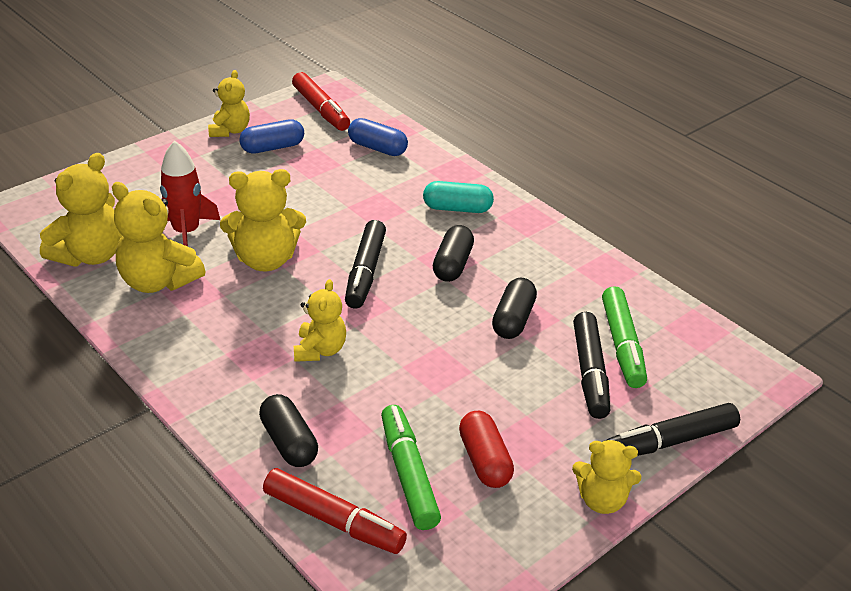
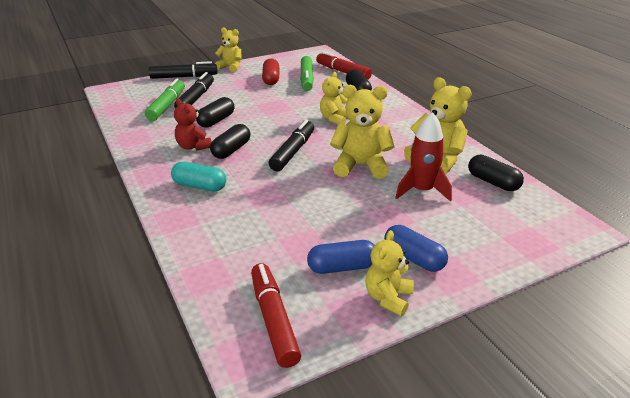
camera: 165 degrees left, 5 degrees down
(90, 255) = (493, 182): yellow teddy bear -> black capsule
(377, 148) = (233, 253): blue capsule -> blue capsule (413, 258)
(509, 264) = (193, 146): none -> red teddy bear

